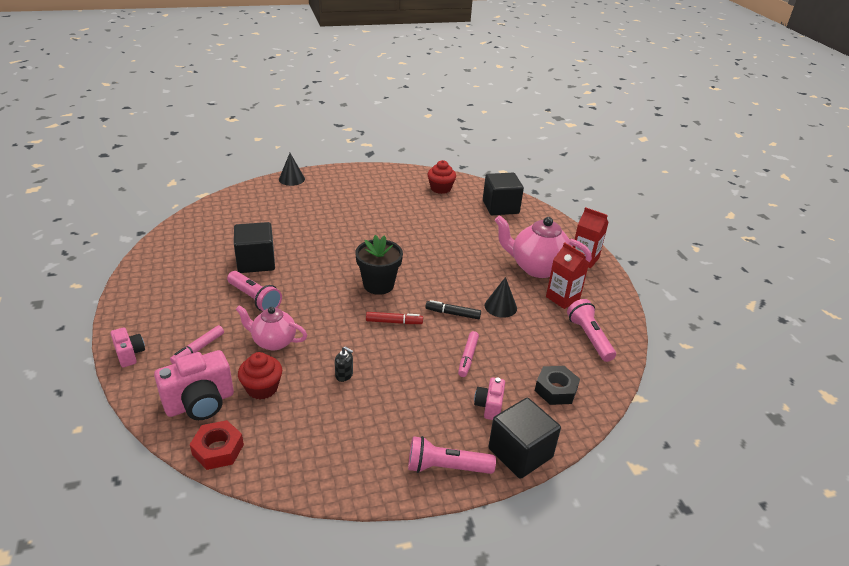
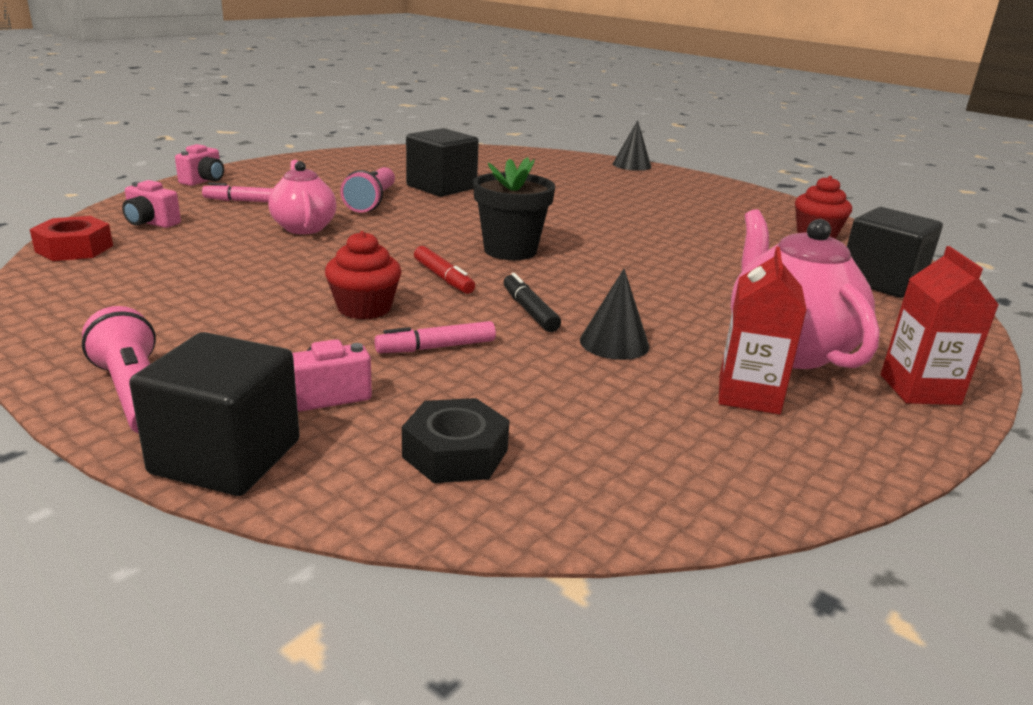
camera: 55 degrees right, 10 degrees down
(200, 403) = (151, 223): pink camera -> pink camera, size x0.55
(262, 388) = (208, 242): red cupcake -> red cupcake (364, 308)
(344, 375) = (284, 276): black soap dispenser -> none
(589, 337) = (678, 455): pink flashlight -> none

